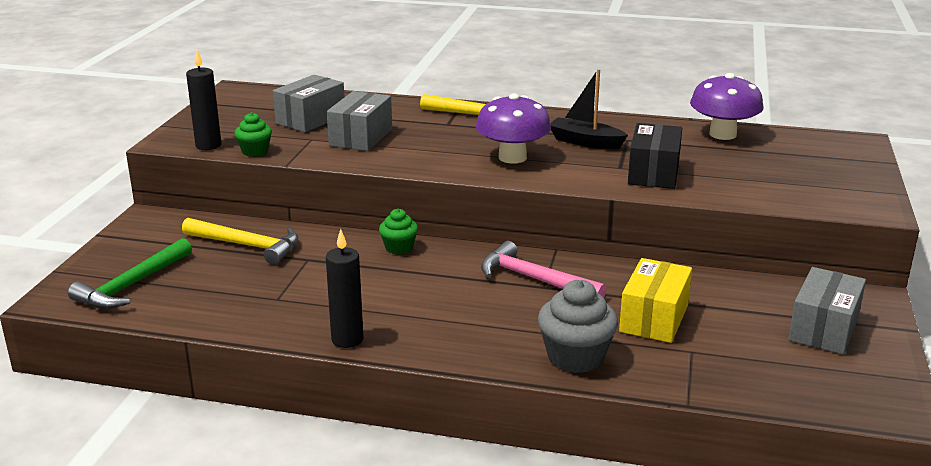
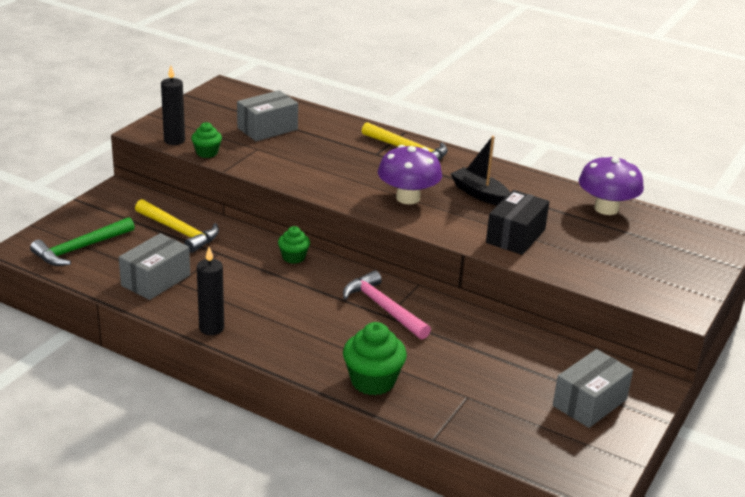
camera: 15 degrees right, 5 degrees up
(361, 137) = (297, 154): grey box -> grey box (155, 280)
(575, 357) = (373, 381): grey cupcake -> green cupcake
(654, 318) = (456, 363): yellow box -> none

